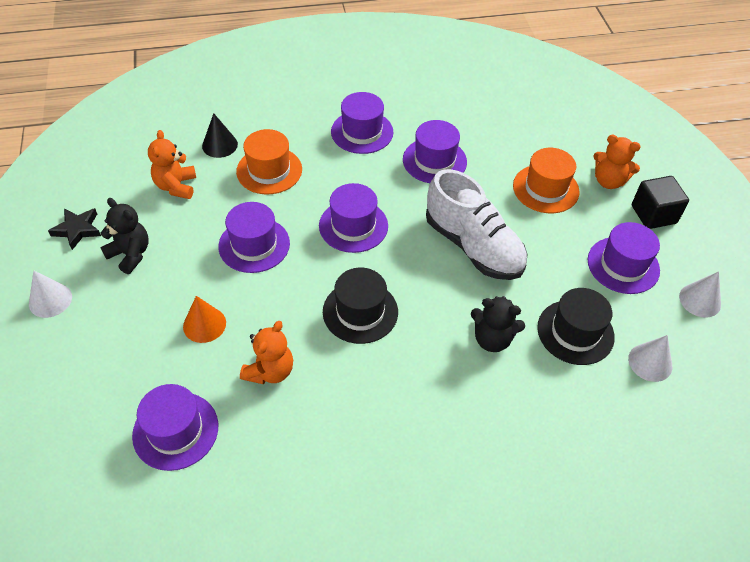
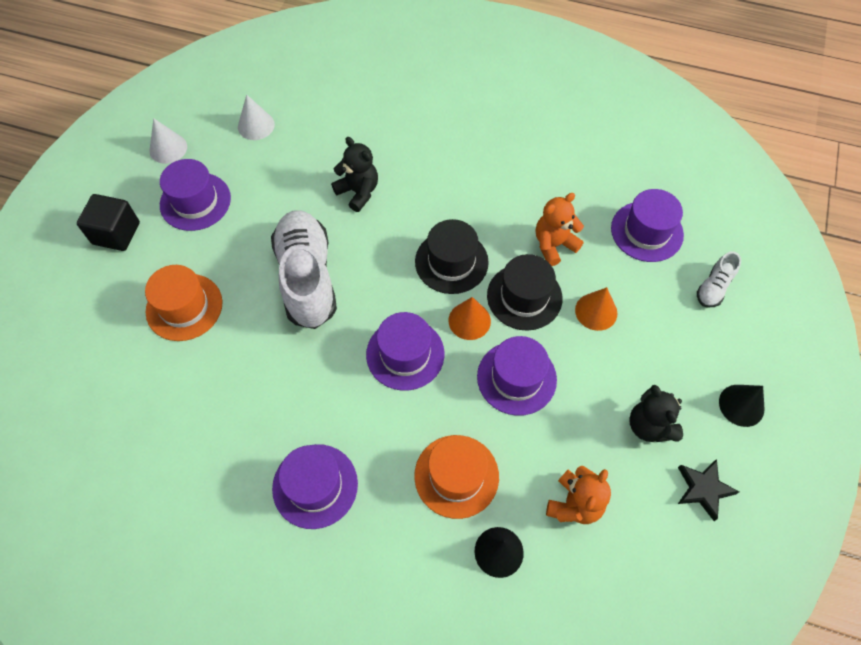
camera: 150 degrees left, 10 degrees up
(50, 300) = (741, 405): white cone -> black cone
(89, 398) = (713, 287): none -> white shoe
(315, 270) = (469, 320): none -> orange cone
(434, 160) = (264, 398): purple hat -> none
(575, 332) = (289, 169): black hat -> black hat (524, 297)
(609, 181) = (116, 286): orange teddy bear -> none

